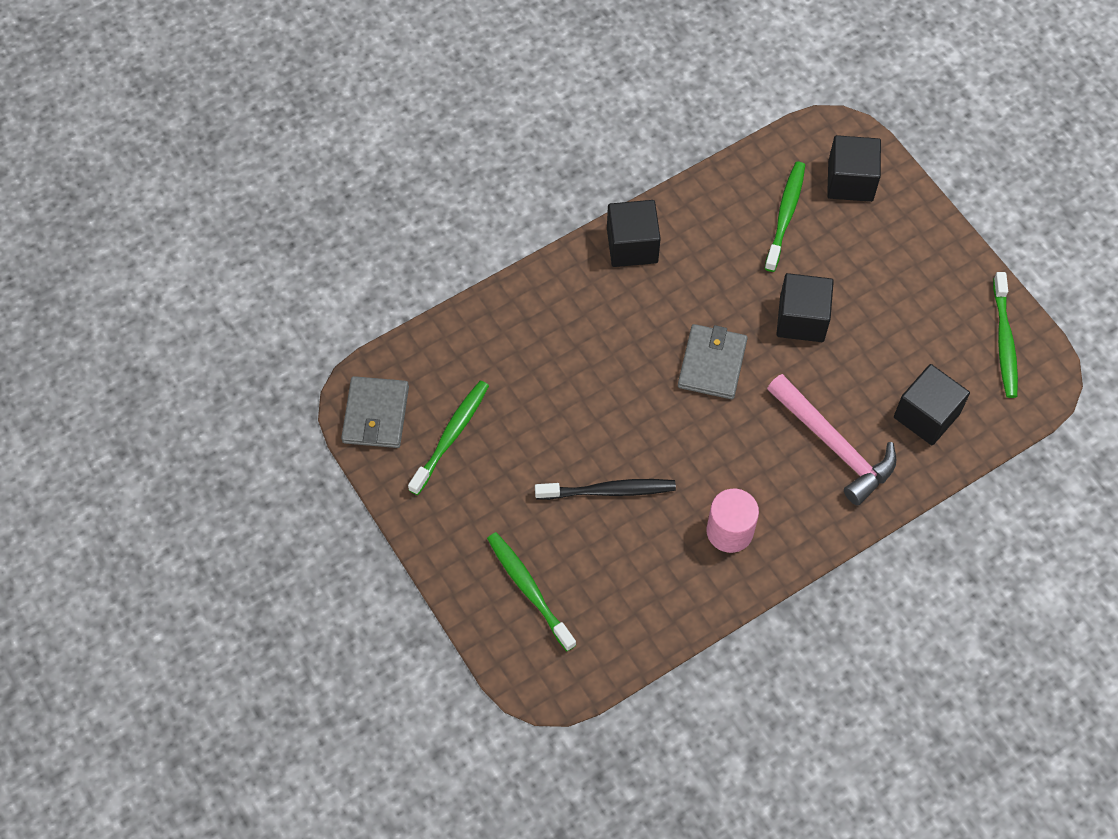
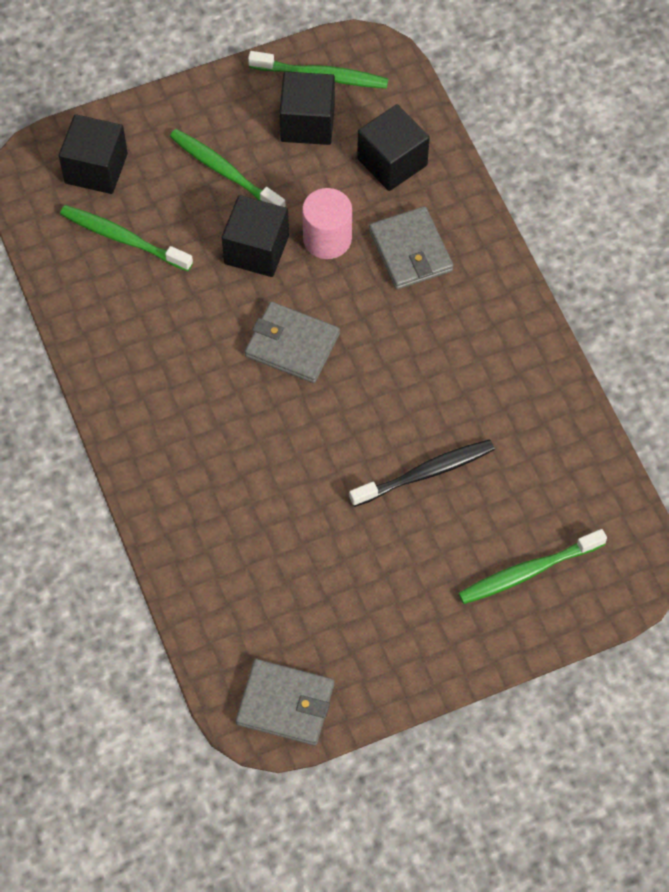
camera: 80 degrees left, 0 degrees up
(451, 436) = (328, 625): green toothbrush -> green toothbrush (224, 171)
(609, 491) = (425, 473): black toothbrush -> black toothbrush turned 60 degrees clockwise
(632, 245) = (124, 397): black cube -> black cube (307, 123)
(729, 531) = (491, 366): pink cylinder -> pink cylinder (327, 239)
(834, 445) = (410, 251): pink hammer -> grey wallet

